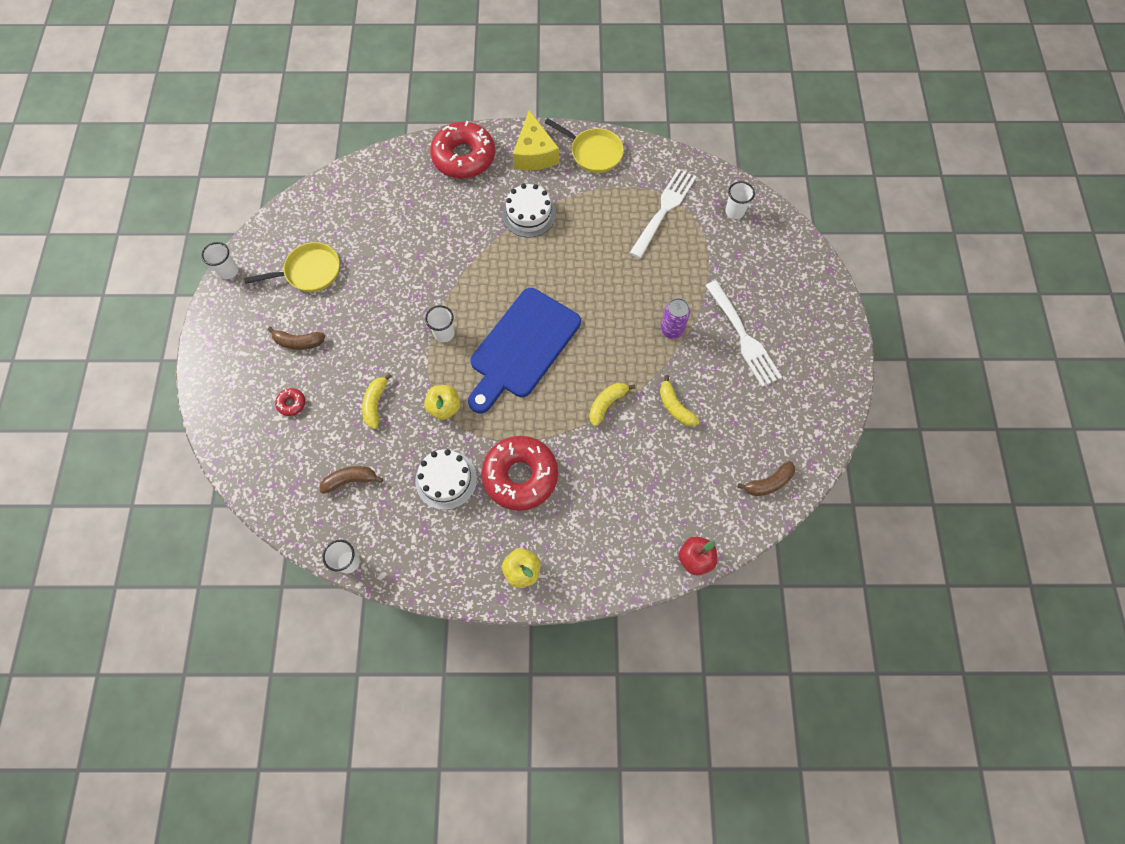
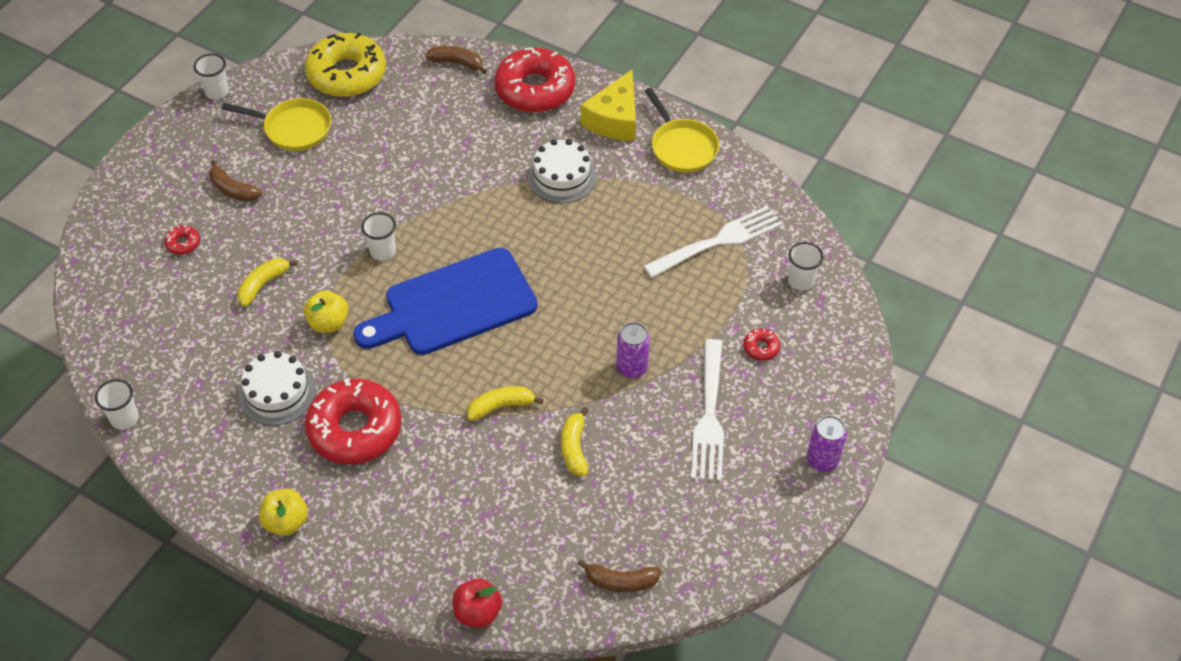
camera: 30 degrees right, 15 degrees down
(318, 210) = (347, 74): none -> yellow donut
(350, 480) = (184, 344): brown banana -> brown banana (457, 63)
(742, 272) = (761, 348): none -> red donut
(831, 329) = (822, 460): none -> purple can

